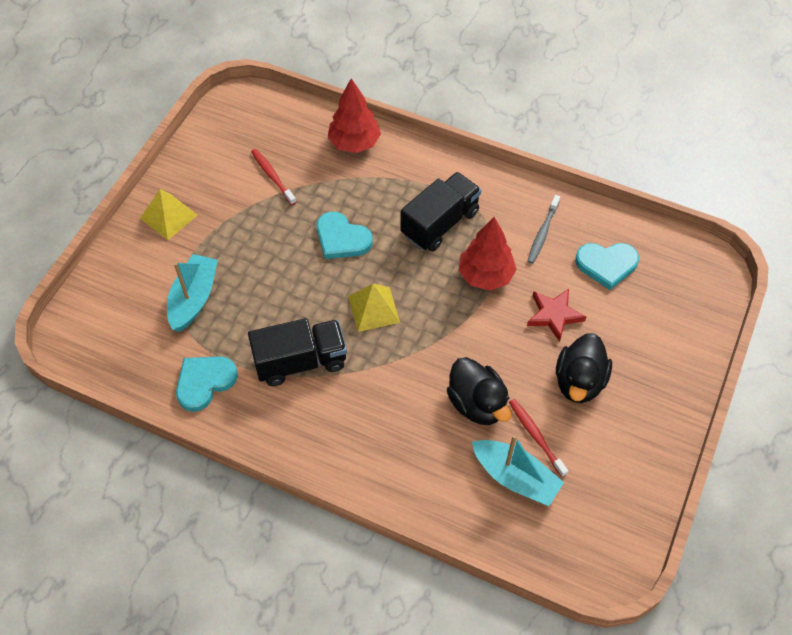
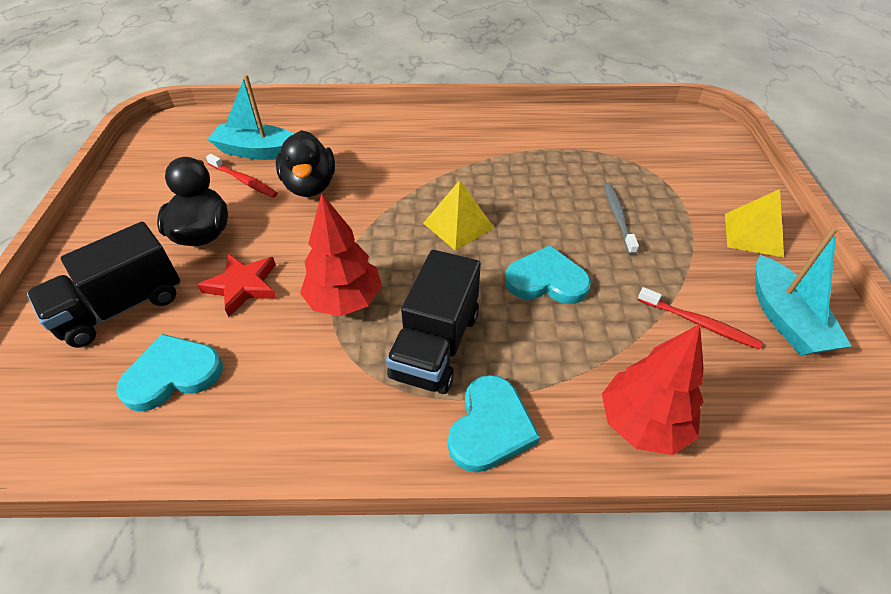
camera: 155 degrees right, 10 degrees down
(194, 299) = (639, 178): turquoise boat -> turquoise boat (785, 318)
(204, 382) = (565, 131): turquoise heart -> turquoise heart (490, 427)
(300, 361) = (497, 166): black truck -> black truck (122, 307)
(477, 404) = (310, 186): black duck -> black duck turned 135 degrees counterclockwise
(542, 233) = (280, 386): grey toothbrush -> grey toothbrush (618, 217)

